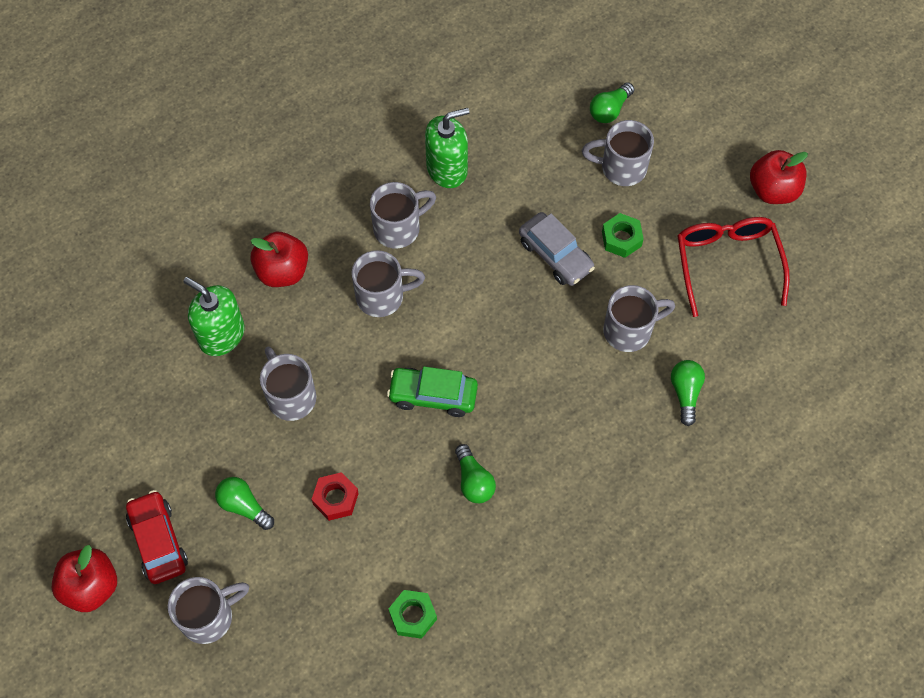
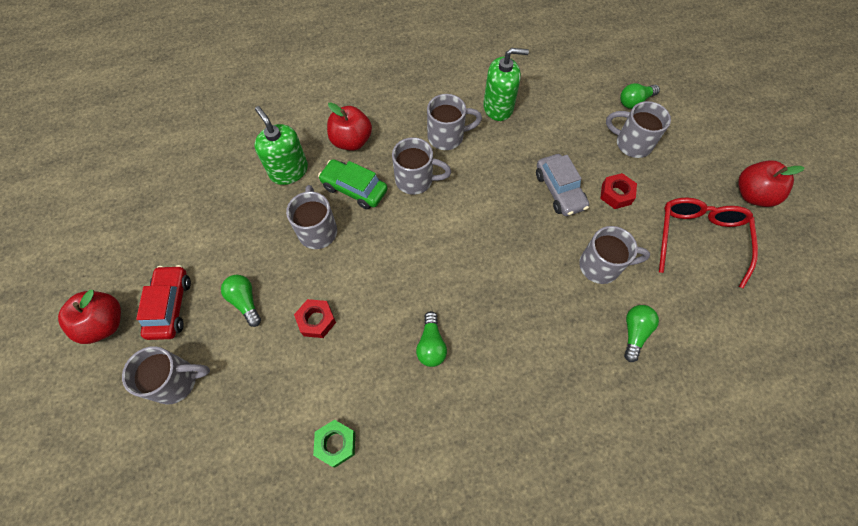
camera: 20 degrees right, 0 degrees up
(433, 395) = (425, 265): green car -> green car (354, 189)
(621, 239) = (616, 194): green nut -> red nut

